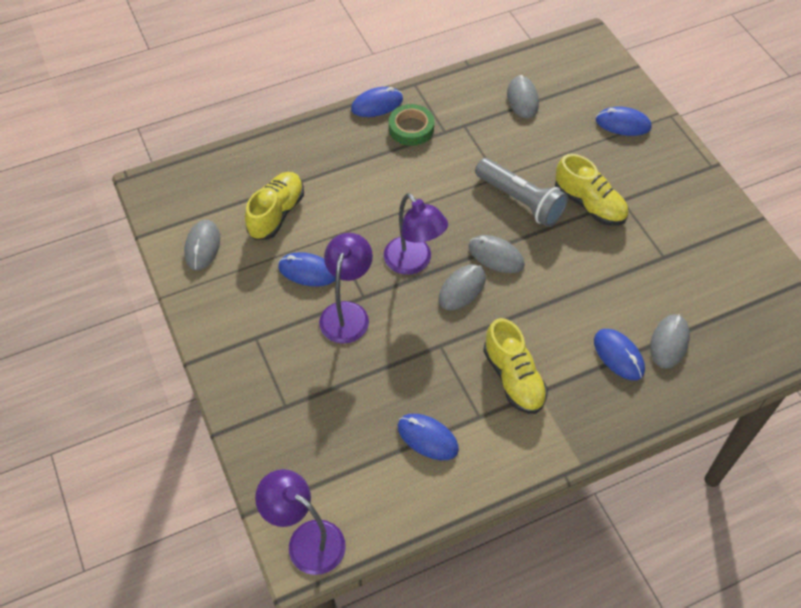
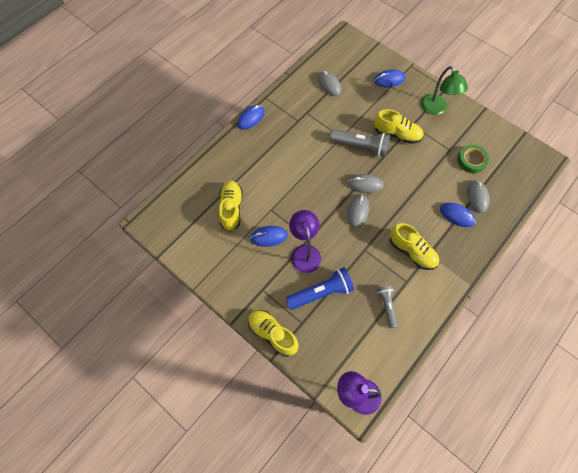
camera: 25 degrees left, 10 degrees up
(202, 246) = (200, 247): grey mouse -> none
(234, 403) = (272, 334): none -> yellow shoe
(338, 377) = (321, 293): none -> blue flashlight
(411, 128) = (278, 125): green tape -> green tape (471, 160)
(413, 263) = (324, 207): purple lamp -> none
(427, 438) = (387, 306): blue mouse -> grey flashlight
(676, 191) = (436, 109): none -> green lamp

